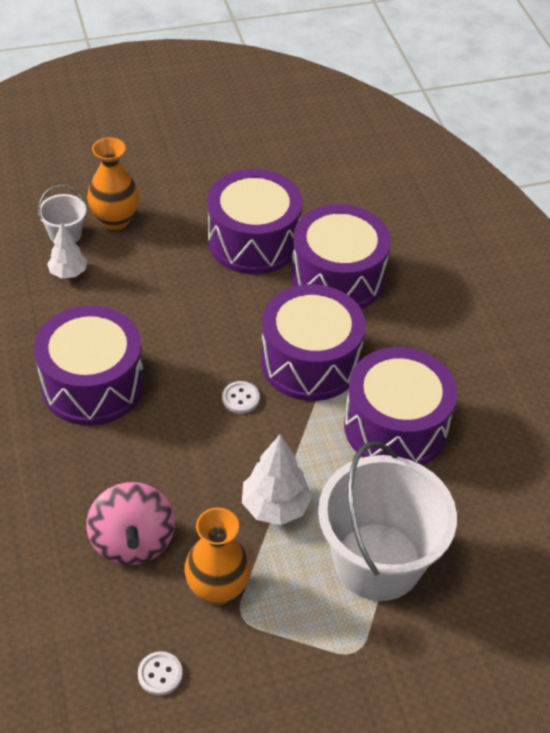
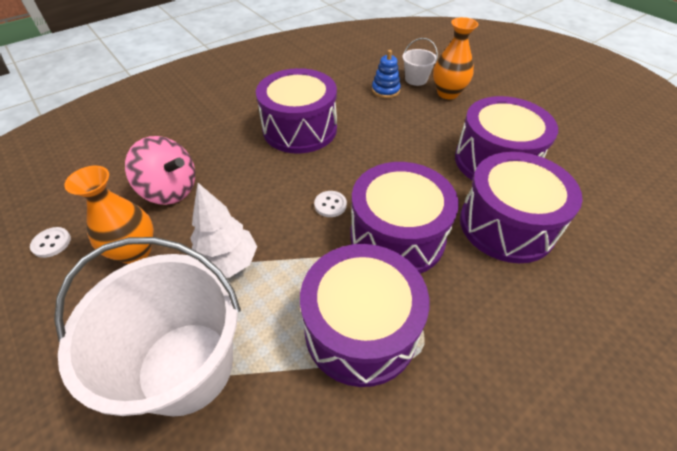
camera: 70 degrees right, 0 degrees up
(68, 273) = (385, 90): white tree -> blue stacking toy
(132, 542) = (170, 190): pink spinning top -> pink spinning top turned 120 degrees counterclockwise

